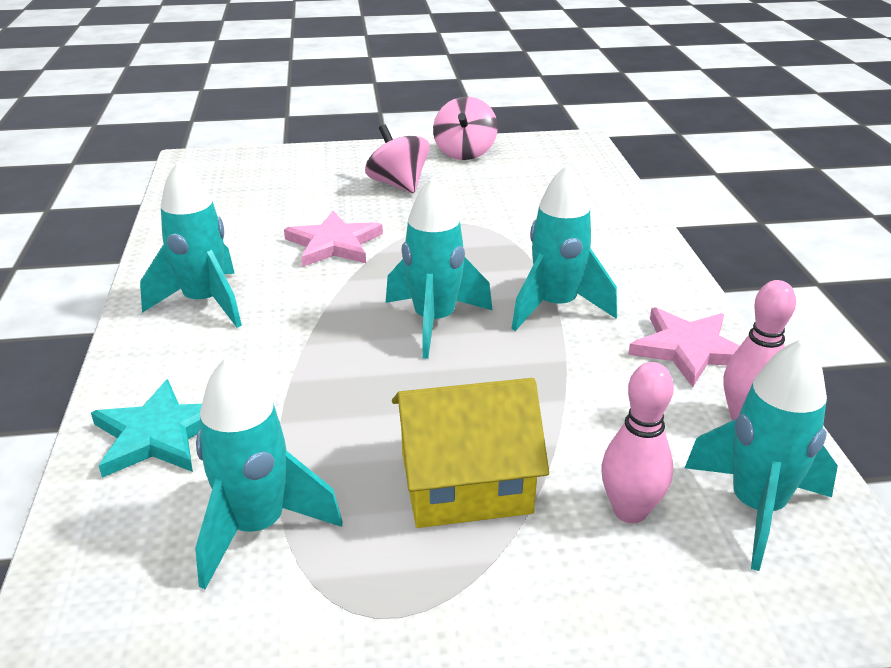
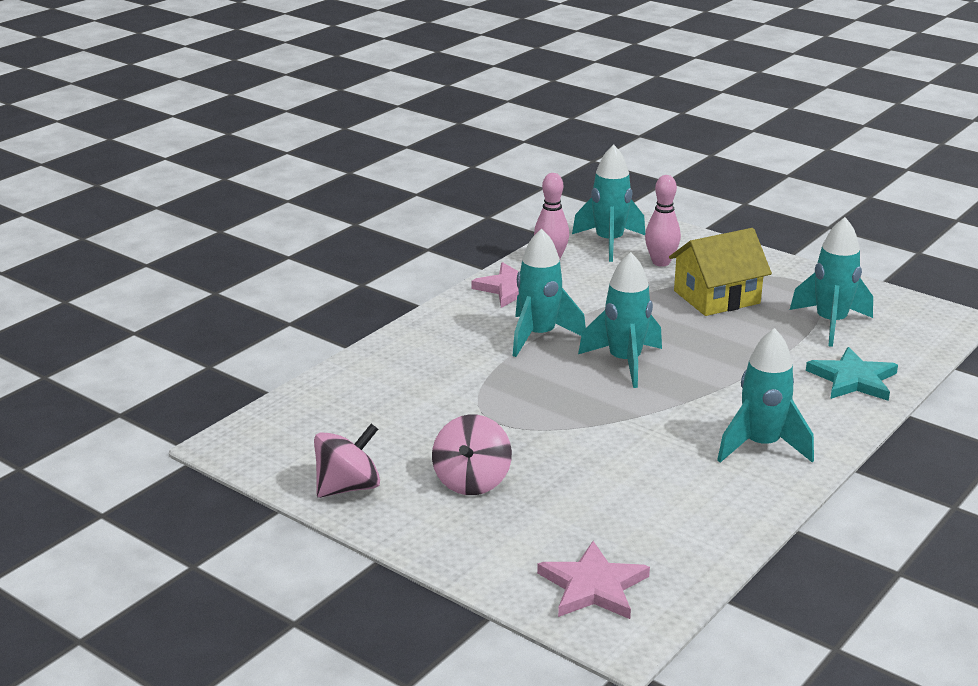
camera: 135 degrees left, 5 degrees down
(334, 244) = (611, 448): pink star -> pink star (593, 586)
(465, 483) = (716, 297): yellow house -> yellow house turned 60 degrees counterclockwise

